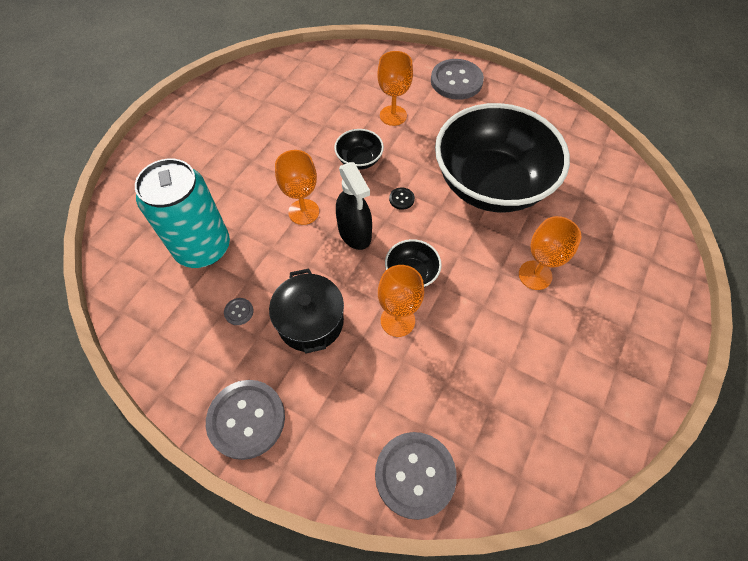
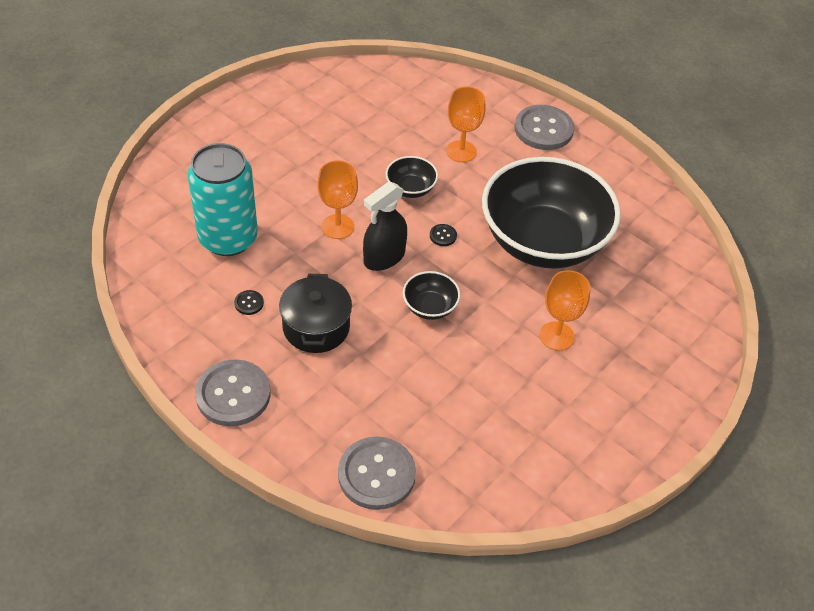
camera: 10 degrees right, 10 degrees down
(239, 312) = (249, 303): grey button -> black button
(354, 233) = (384, 257): black spray bottle -> black spray bottle turned 60 degrees clockwise
(397, 320) = (402, 345): orange goblet -> none

